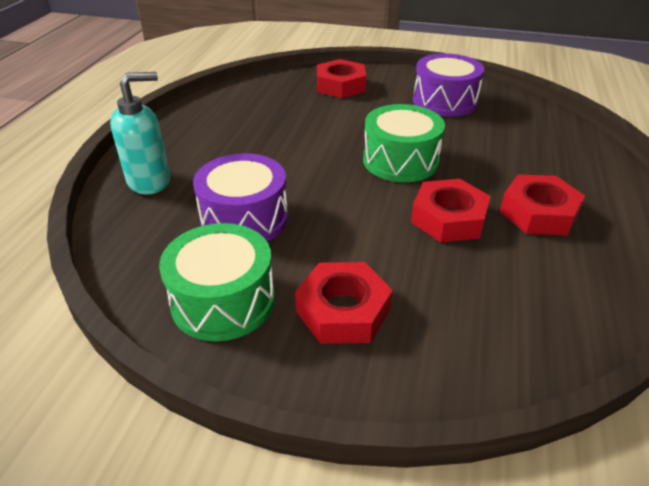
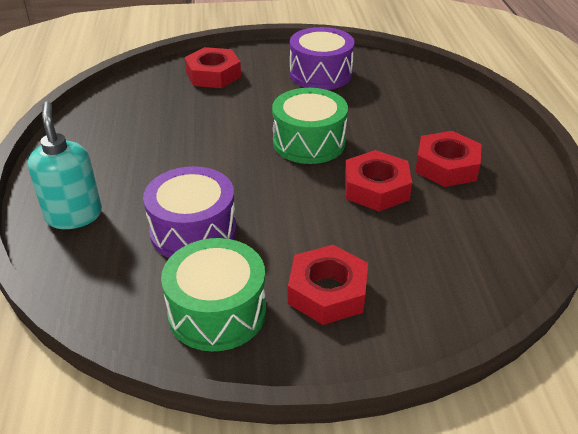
camera: 20 degrees left, 0 degrees up
(150, 181) = (74, 215): turquoise soap dispenser -> turquoise soap dispenser turned 60 degrees counterclockwise

